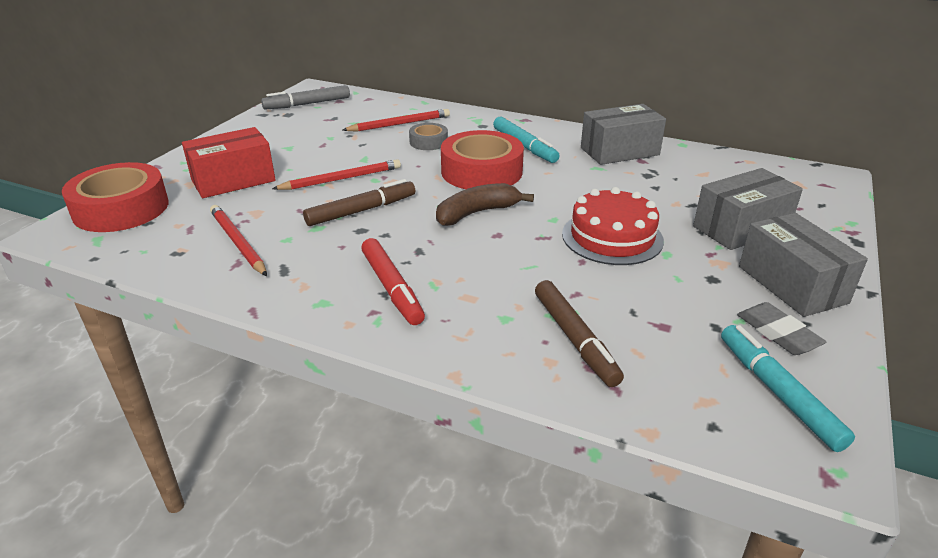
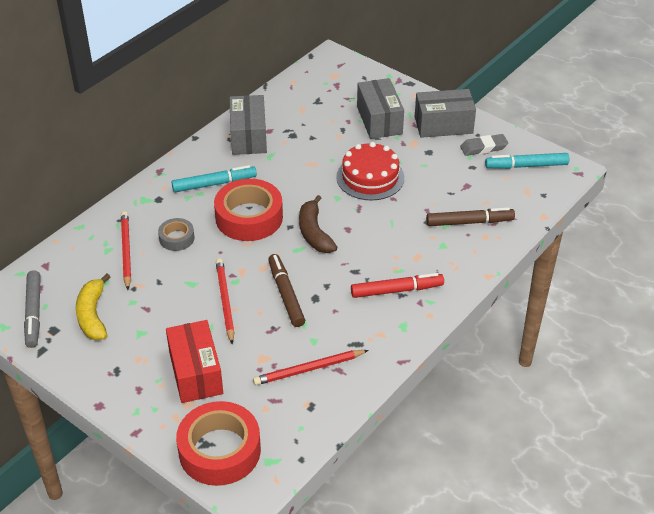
camera: 75 degrees left, 10 degrees up
(309, 125) = (92, 315): none -> yellow banana

